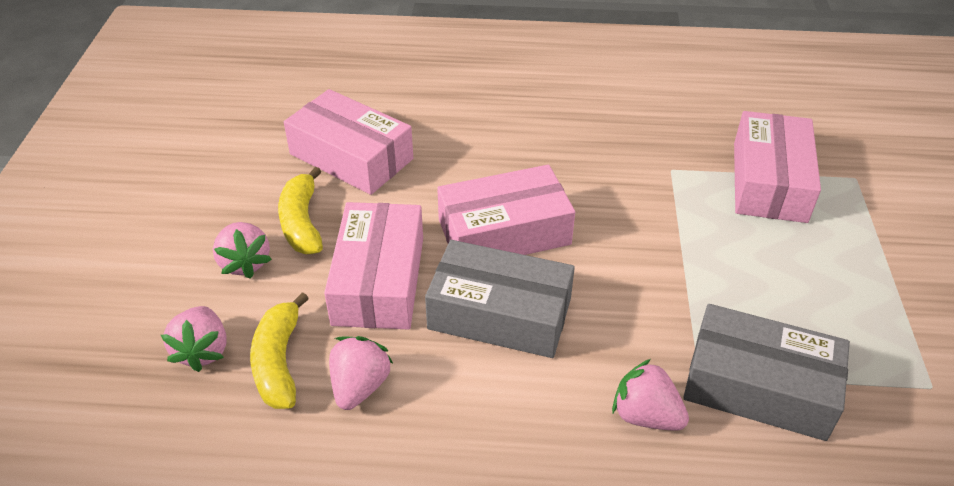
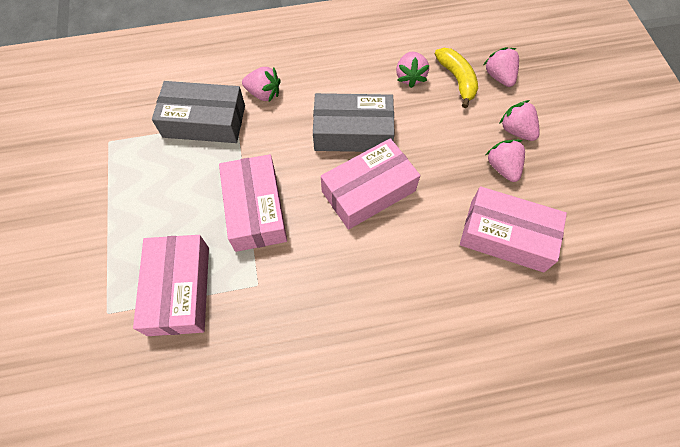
camera: 165 degrees right, 20 degrees up
(302, 222) = (502, 167): yellow banana -> pink strawberry
(378, 280) = (431, 137): pink box -> pink box (255, 209)

